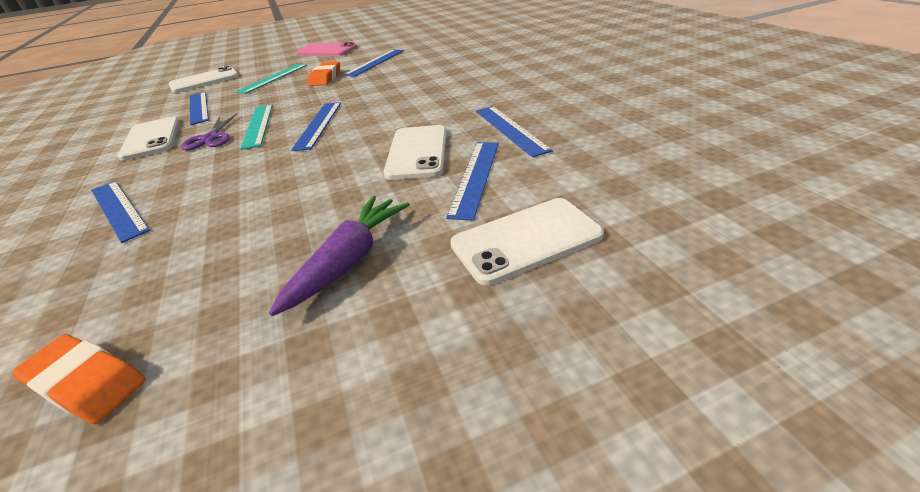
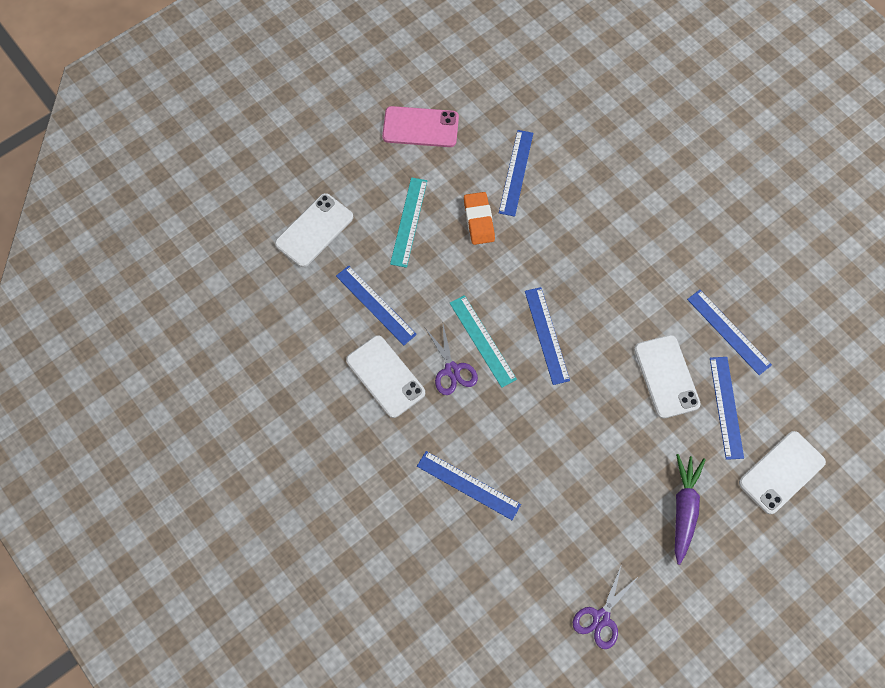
camera: 20 degrees left, 30 degrees up
(86, 382) = (601, 617): orange eraser -> purple scissors

